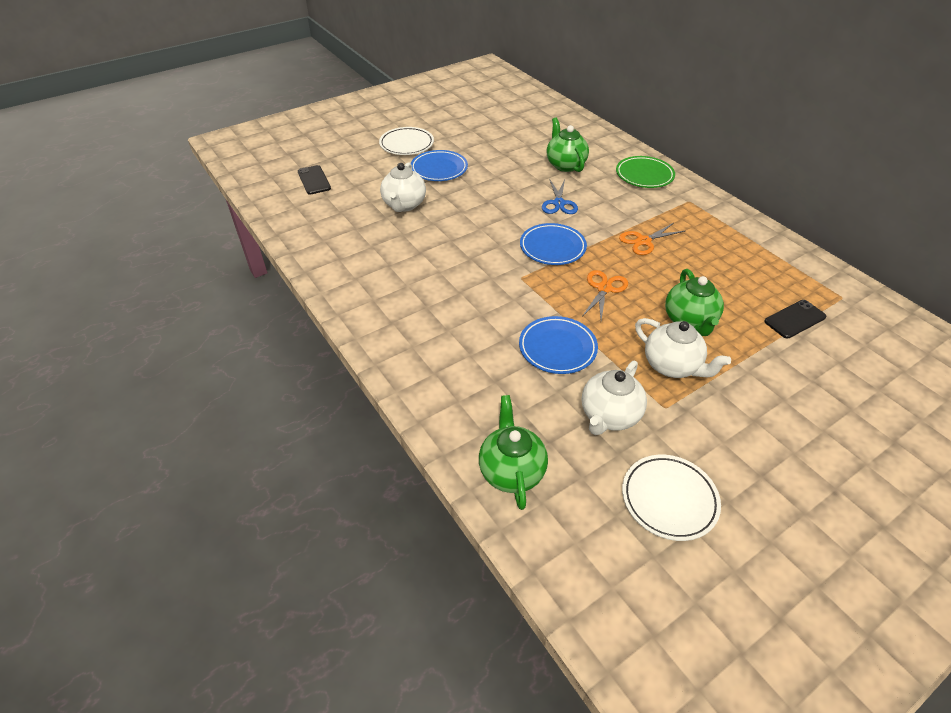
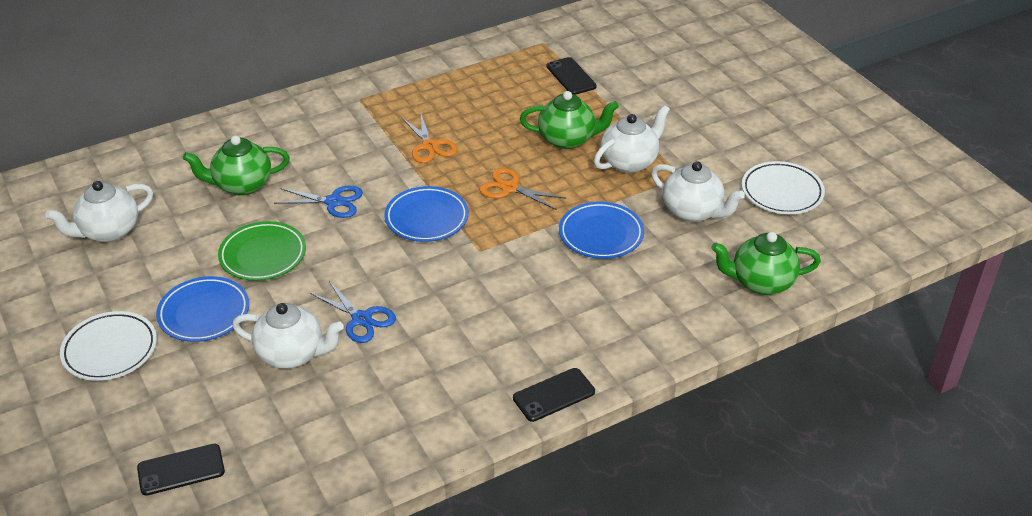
camera: 85 degrees left, 5 degrees down
(363, 326) = (554, 395): none -> black phone
(438, 228) = (361, 319): none -> blue scissors
(506, 127) = (109, 231): none -> white teapot
(644, 175) = (293, 122): green plate -> green plate (263, 255)

